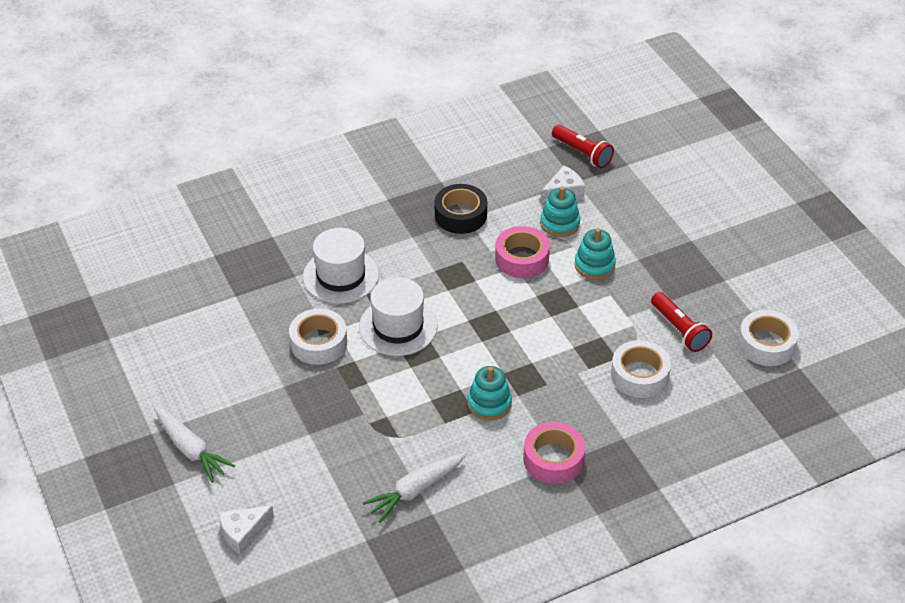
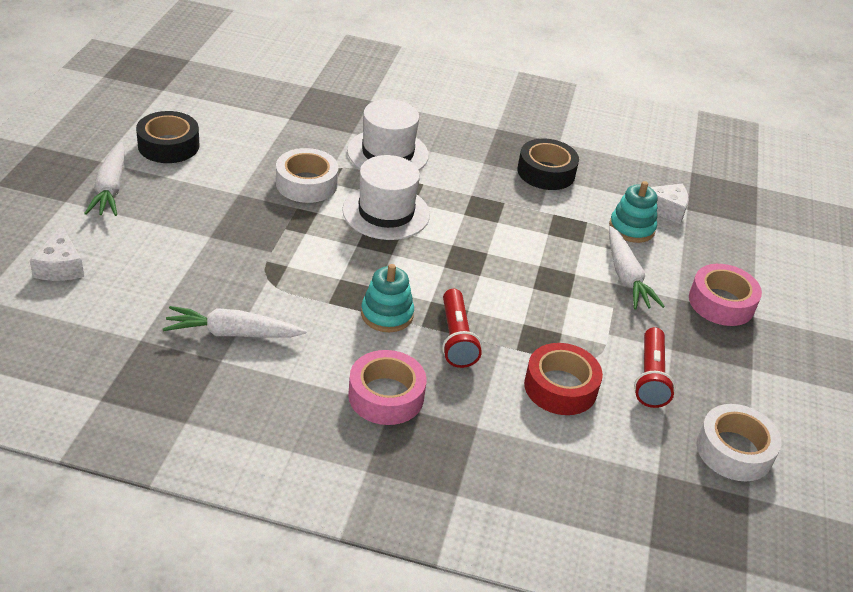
camera: 35 degrees right, 5 degrees down
(182, 383) = (168, 145): none -> black tape
(243, 533) = (60, 266): white cheese -> white cheese turned 105 degrees counterclockwise
(522, 258) = (561, 232): pink tape -> pink tape (721, 303)
(582, 153) = (719, 193): red flashlight -> red flashlight (456, 338)
(594, 265) = (626, 277): turquoise stacking toy -> white carrot
(639, 375) = (560, 387): white tape -> red tape

